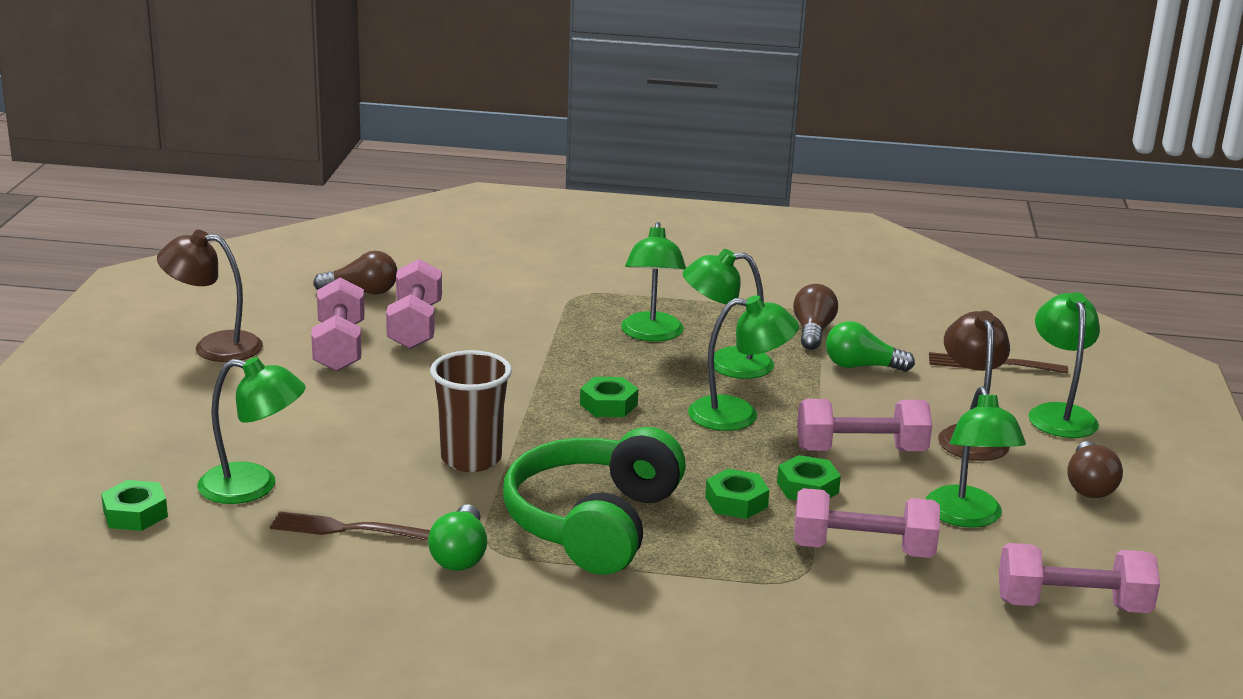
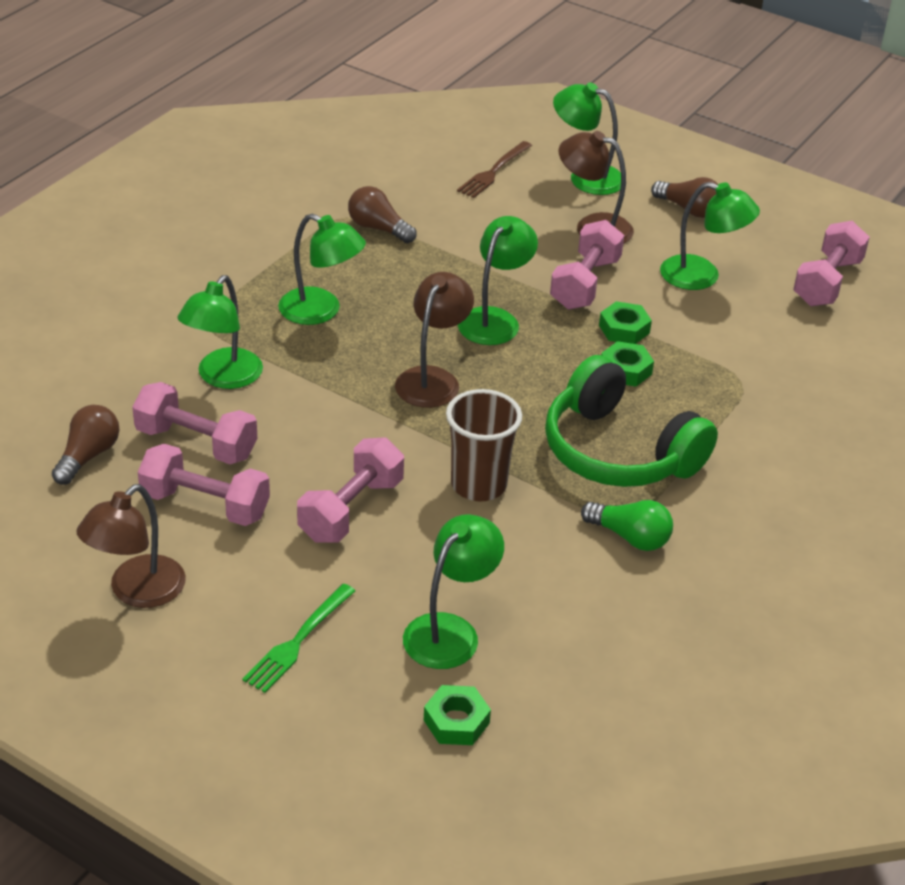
camera: 65 degrees left, 15 degrees up
(196, 421) = (297, 642): none -> green fork
(346, 529) = (556, 591): brown fork -> none
(608, 404) = (432, 379): green nut -> brown lamp
(726, 364) = (403, 293): green lamp -> green lamp (223, 377)
(861, 366) = (455, 229): green light bulb -> none
(862, 549) = (720, 338): pink dumbbell -> pink dumbbell (351, 510)

